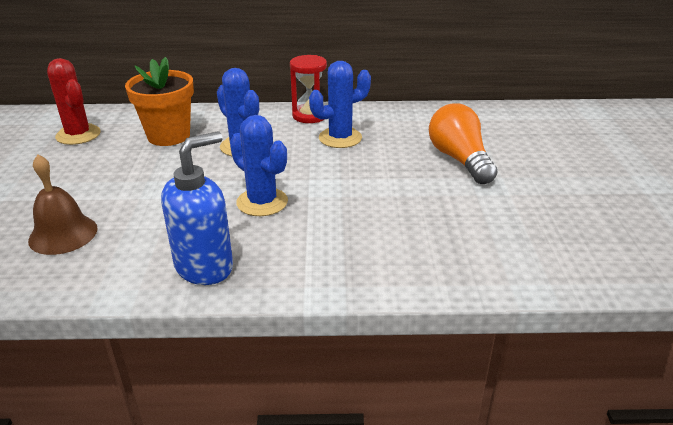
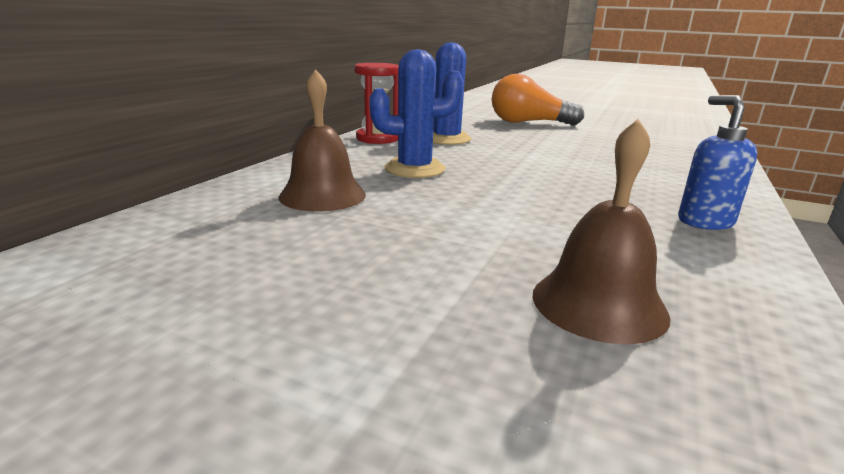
camera: 65 degrees left, 10 degrees down
(78, 135) = (193, 255): red cactus -> none
(168, 136) = (322, 195): orange flower pot -> brown bell
(205, 267) = (704, 221): blue soap dispenser -> blue soap dispenser, size x0.65
(262, 202) = (563, 180): blue cactus -> none

